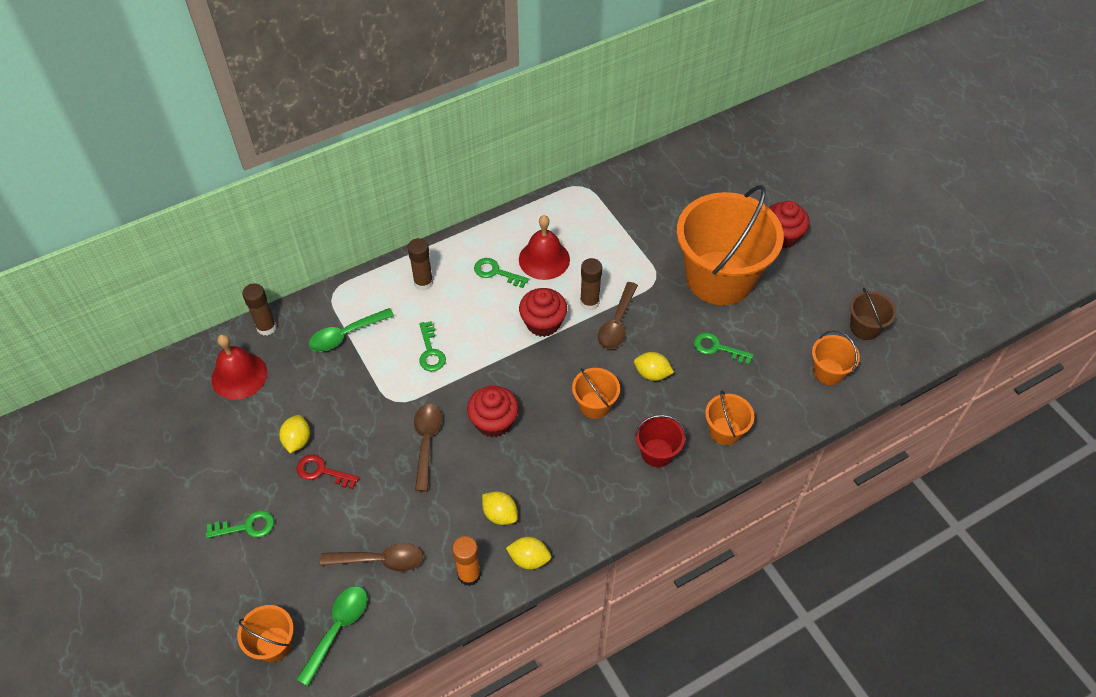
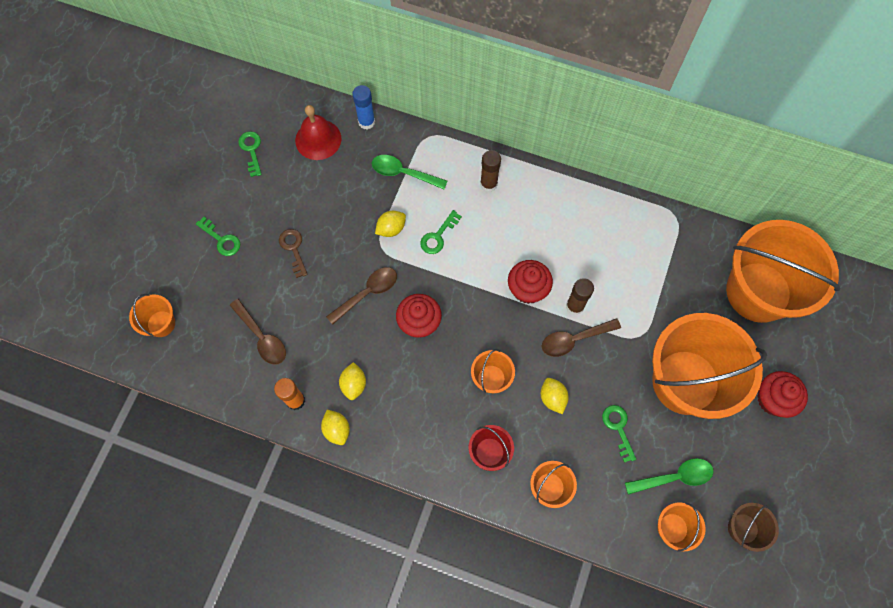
camera: 50 degrees right, 15 degrees up
(266, 327) = (366, 122): brown glue stick -> blue glue stick
(297, 440) = (302, 215): yellow lemon -> yellow lemon (391, 229)
(322, 472) = (293, 249): red key -> brown key
(338, 629) = (198, 352): green spoon -> green spoon (674, 477)
(496, 272) = (541, 223): green key -> green key (251, 150)
(544, 259) = (583, 245): red bell -> none
(691, 183) = (758, 292): none -> orange bucket

